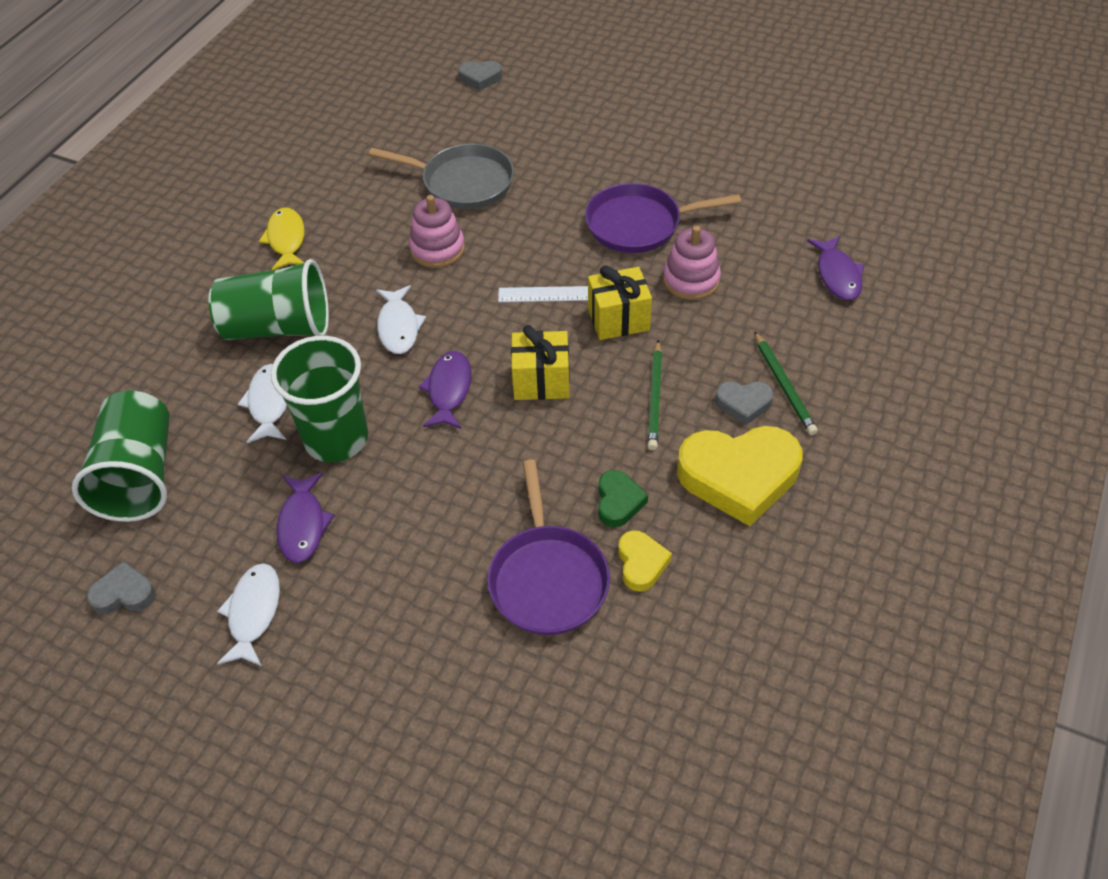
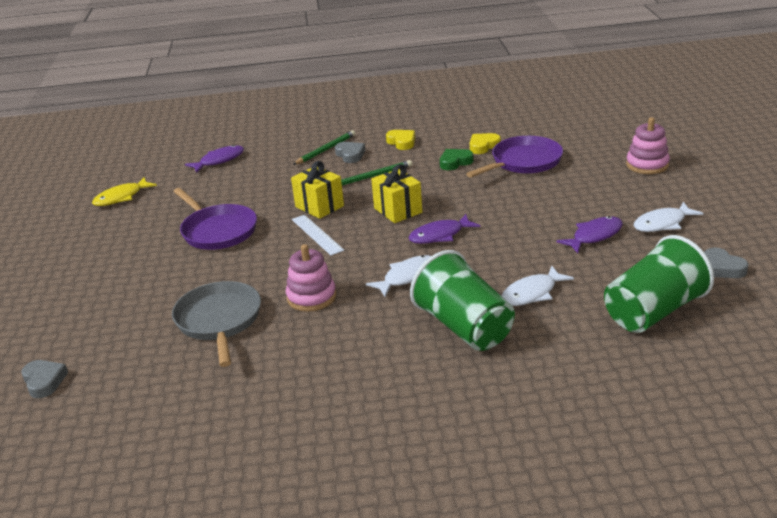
camera: 120 degrees left, 20 degrees down
(286, 240) = (367, 377): yellow fish -> yellow fish (121, 197)
(336, 438) = (524, 255): green cup -> none
(691, 280) = (261, 197): pink stacking toy -> pink stacking toy (647, 165)
(739, 477) = (402, 142): yellow heart -> yellow heart, size x0.48

